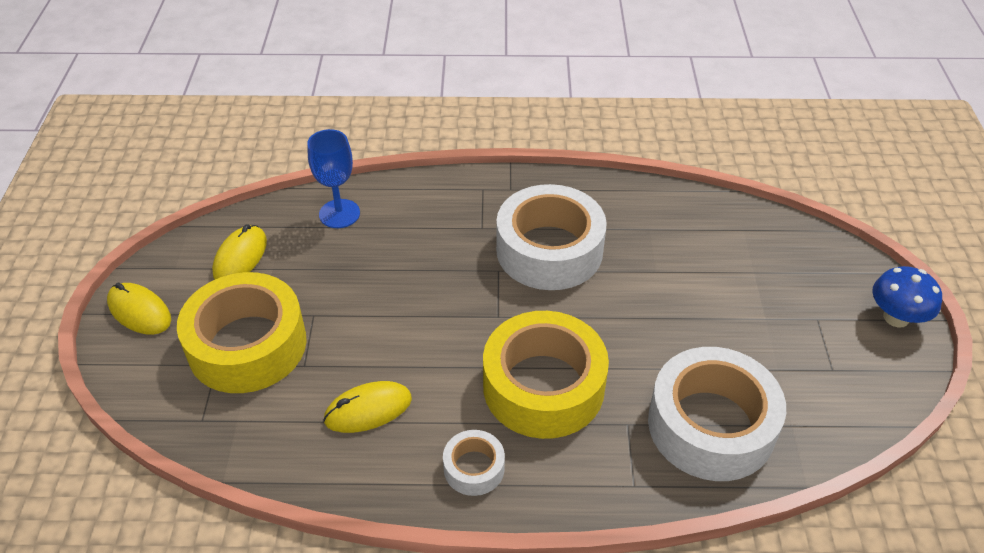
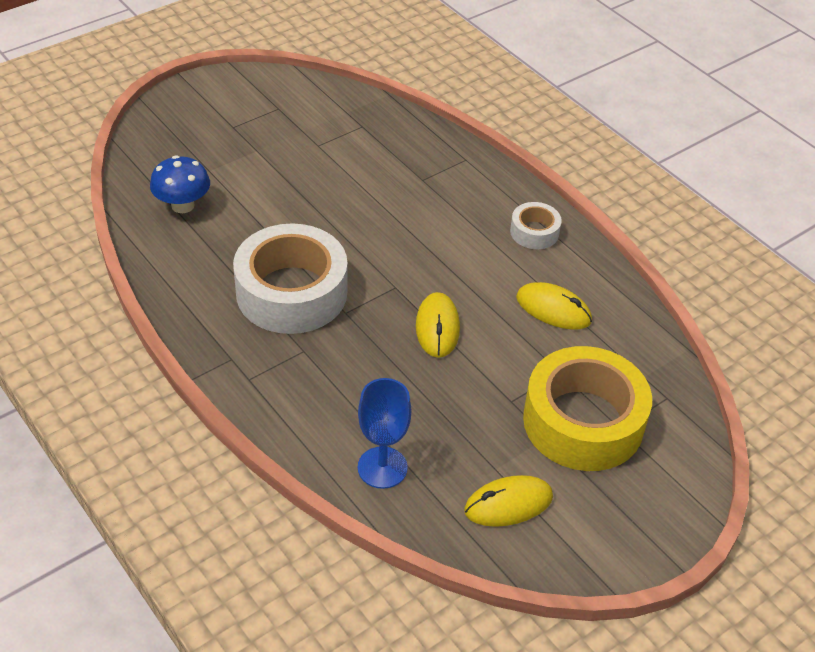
camera: 130 degrees left, 0 degrees up
(139, 311) = (638, 529): yellow mouse -> yellow mouse (437, 327)
(543, 386) = (435, 231): yellow tape -> none
(711, 425) = (384, 144): white tape -> none
(896, 317) = (197, 93): blue mushroom -> blue mushroom (183, 205)

